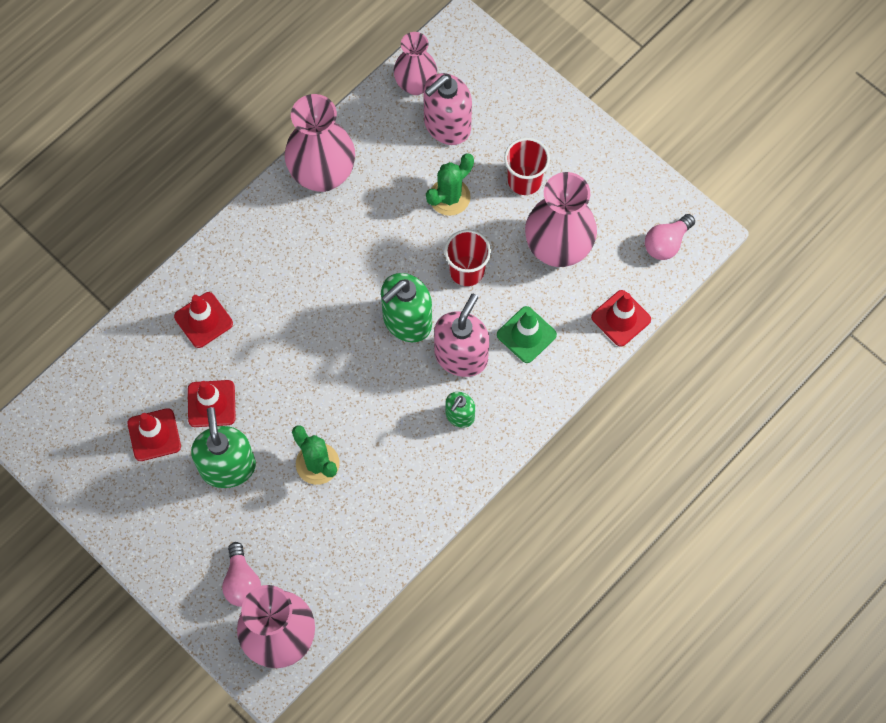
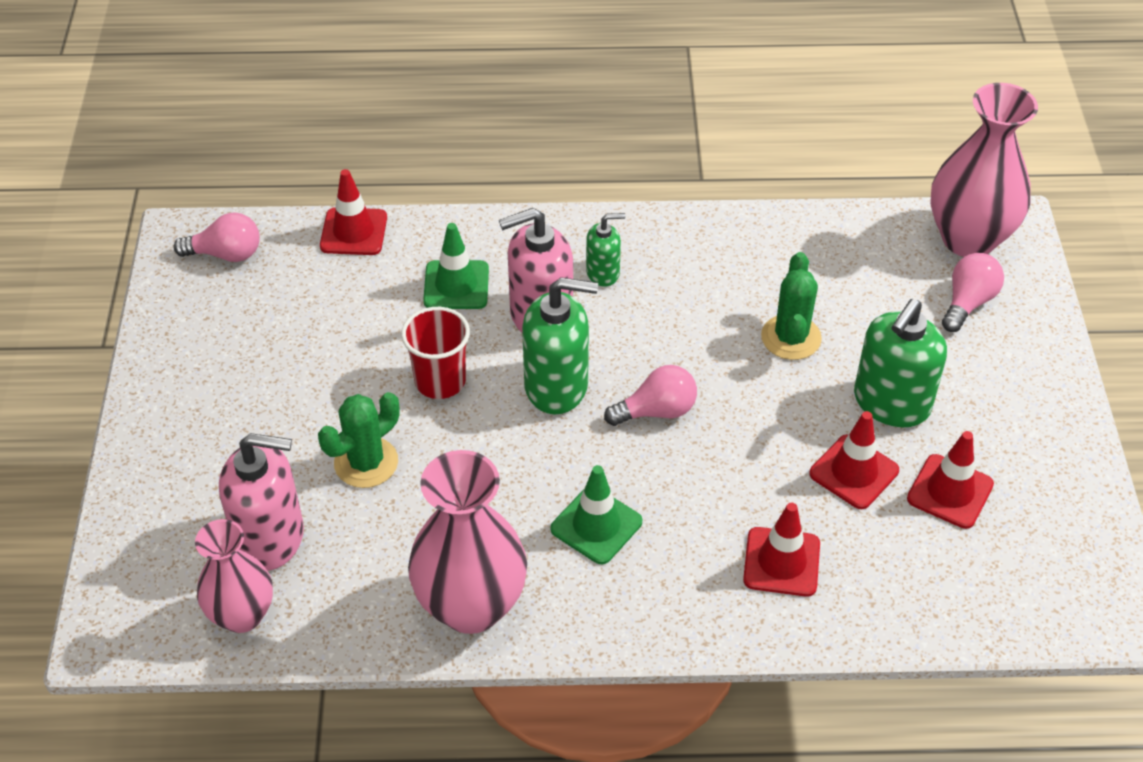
camera: 135 degrees left, 20 degrees down
(308, 262) = (596, 525): none -> green traffic cone
(342, 351) = (656, 411): none -> pink light bulb
(449, 197) = (366, 462): green cactus -> green cactus turned 45 degrees counterclockwise
(524, 180) = (271, 414): red cup -> none
(558, 248) = (327, 329): pink vase -> none

